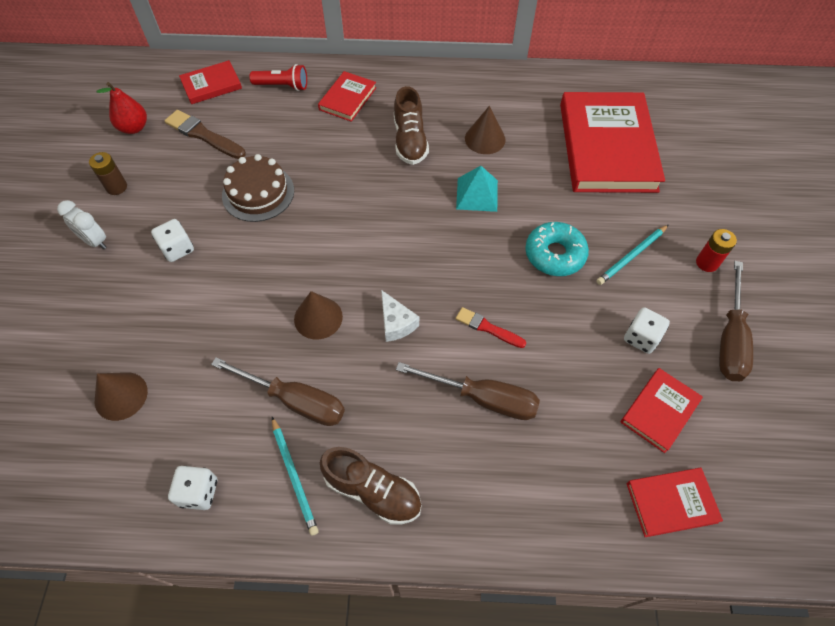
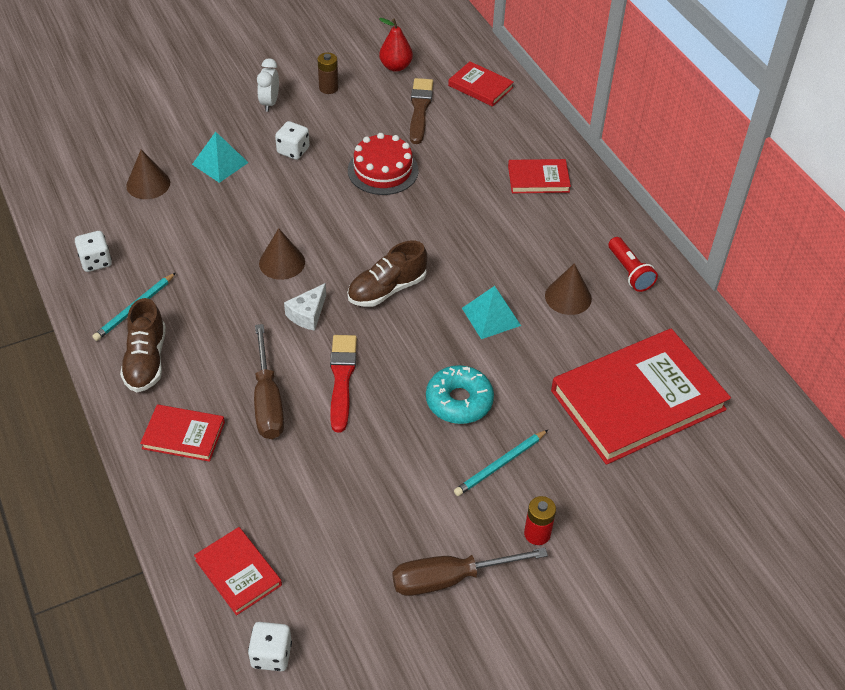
camera: 60 degrees right, 10 degrees down
(144, 317) = (220, 163): none -> turquoise pyramid
(258, 193) = (383, 170): brown cake -> red cake
(282, 86) = (517, 130): red flashlight -> red flashlight (629, 272)
(295, 400) = (198, 281): brown screwdriver -> none
(410, 141) = (520, 243): brown shoe -> brown shoe (387, 289)
(488, 328) = (342, 379): red brush -> red brush, size x1.56
(631, 256) = (500, 465): turquoise pencil -> turquoise pencil turned 60 degrees counterclockwise
(641, 338) = (403, 500): white dice -> white dice (271, 654)
(659, 411) = (329, 538): red book -> red book (183, 435)

